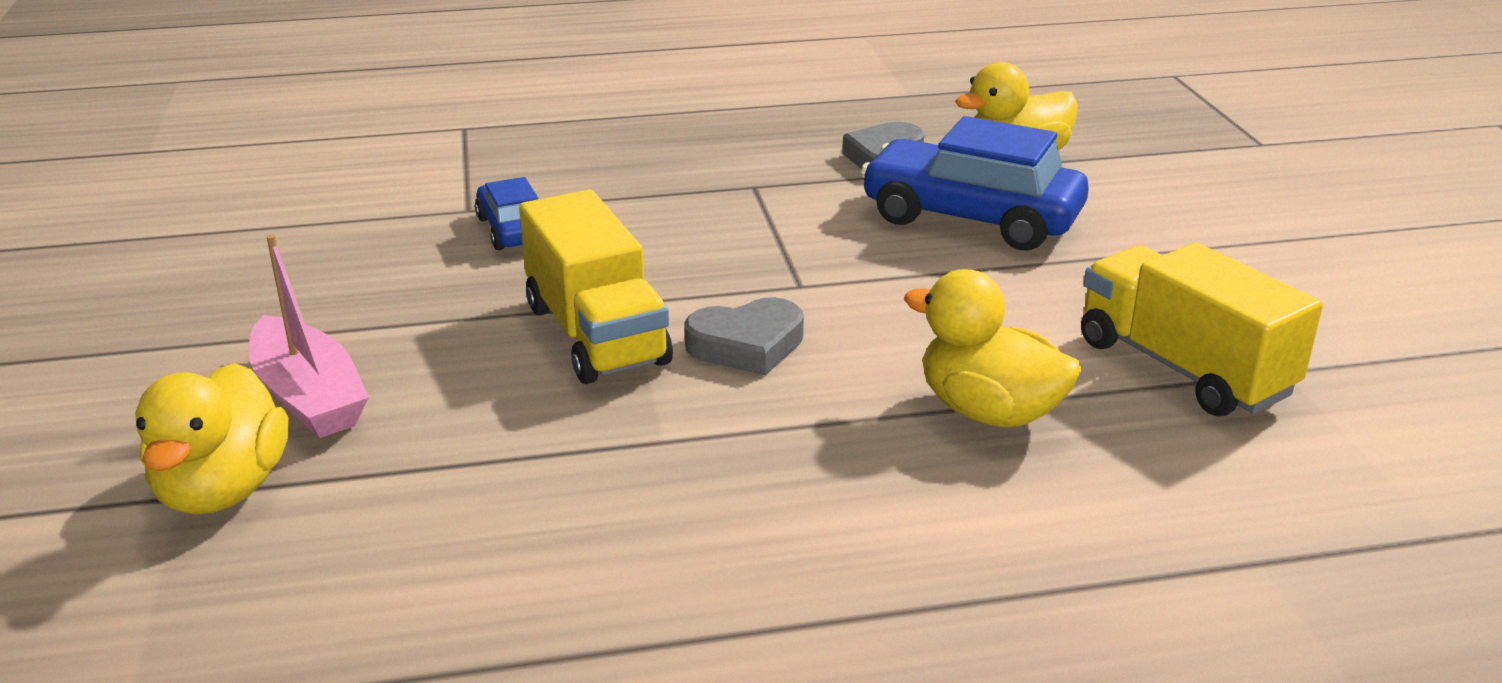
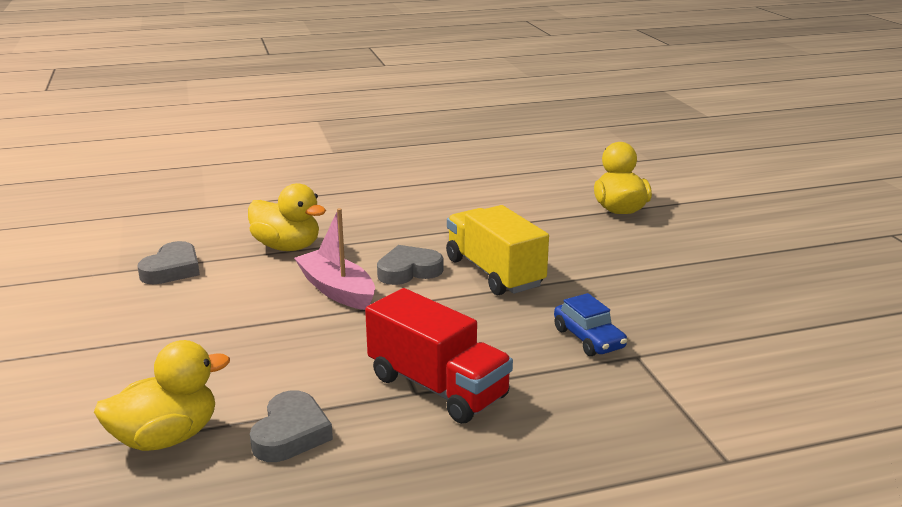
camera: 175 degrees right, 5 degrees down
(309, 396) = (620, 240): pink boat -> pink boat (337, 290)
(727, 189) = (437, 387): none -> red truck
(971, 218) = (241, 366): blue car -> none
(1183, 368) = (172, 269): yellow truck -> grey heart

